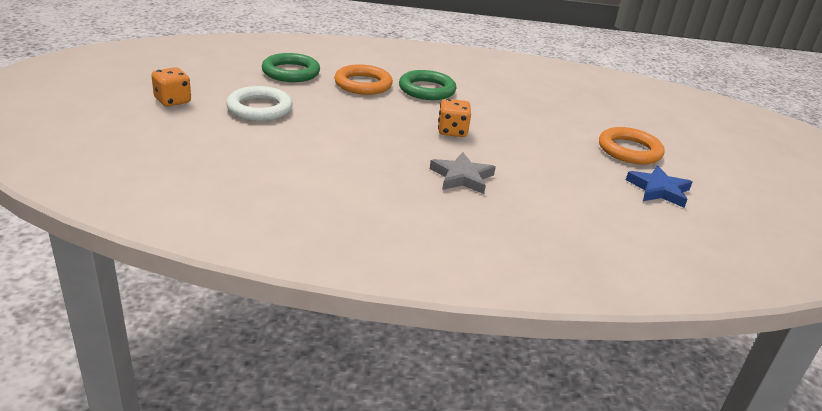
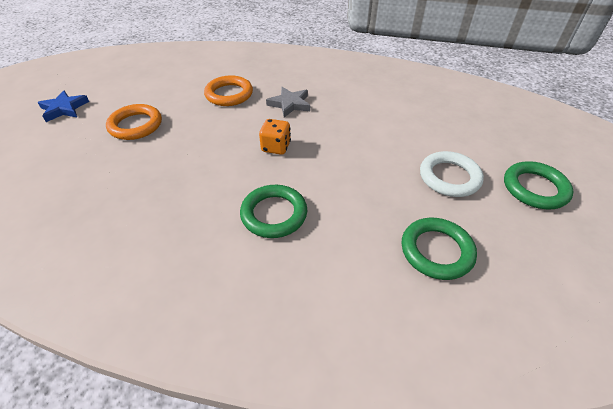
camera: 165 degrees left, 15 degrees up
(172, 101) = (535, 188): orange dice -> green ring
(363, 84) = (347, 224): orange ring -> orange ring (229, 94)
(658, 190) = (158, 92): blue star -> blue star (64, 109)

